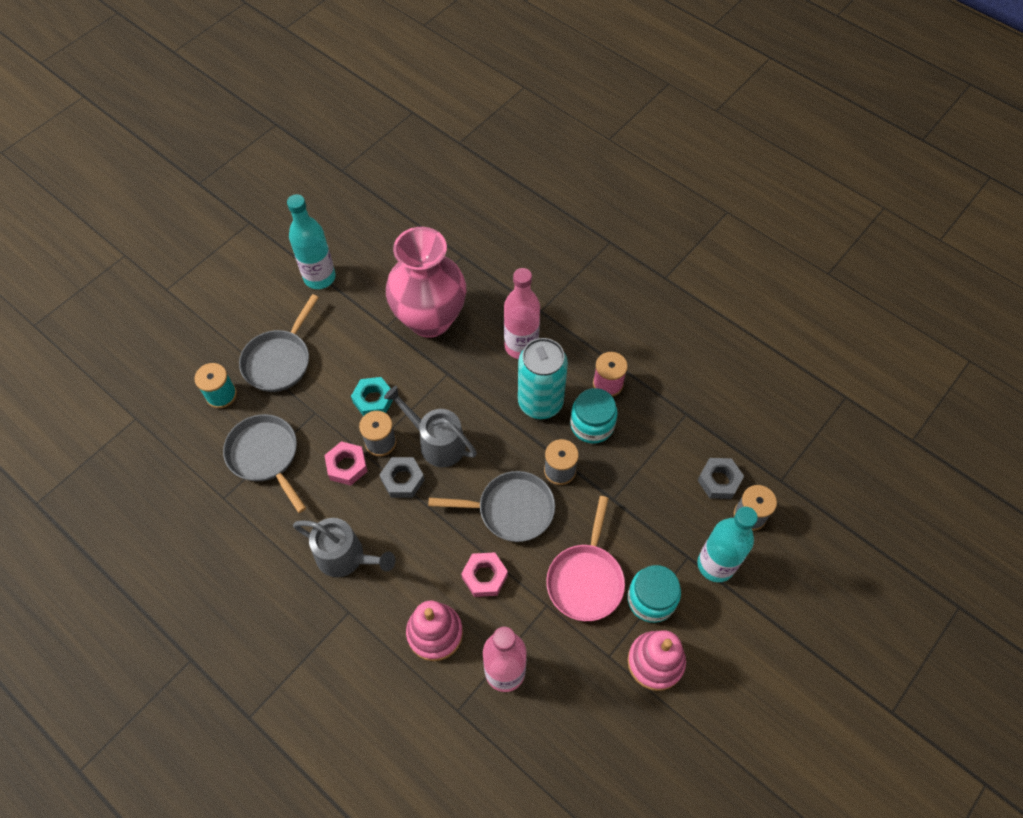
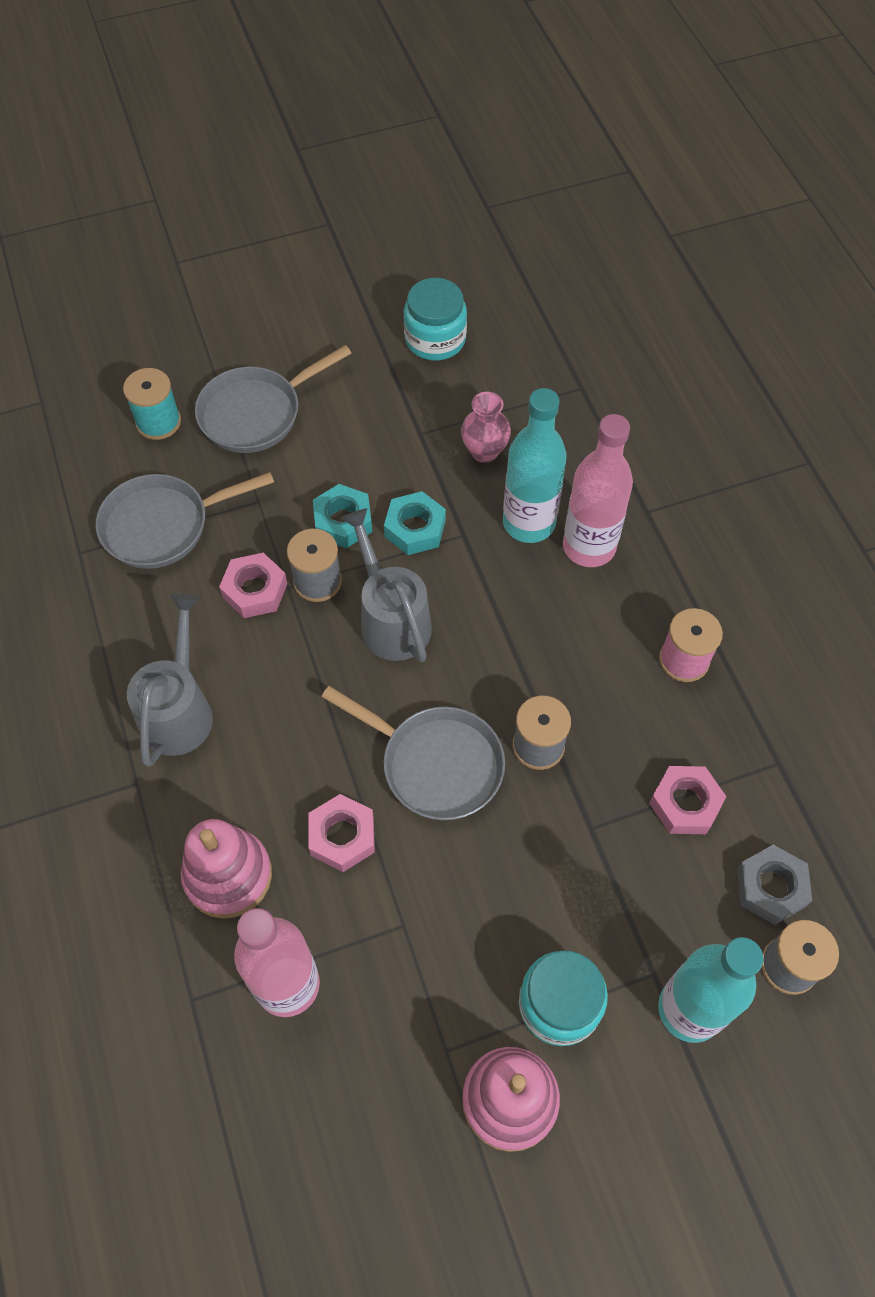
camera: 30 degrees right, 0 degrees up
(265, 456) = (163, 525): grey pan -> grey pan turned 105 degrees counterclockwise
(319, 277) = (373, 331): turquoise bottle -> turquoise bottle (529, 523)
(346, 557) = (179, 709): grey watering can -> grey watering can turned 135 degrees counterclockwise
(403, 480) = (315, 646): grey nut -> none
(418, 383) = (415, 528): none -> turquoise nut
(430, 319) = (484, 451): pink vase -> pink vase, size x0.41
(540, 402) = (569, 637): turquoise can -> none
(586, 579) = (481, 921): pink pan -> none
(592, 424) = (625, 706): turquoise jar -> turquoise jar (435, 339)
(653, 460) = (685, 804): none -> pink nut

